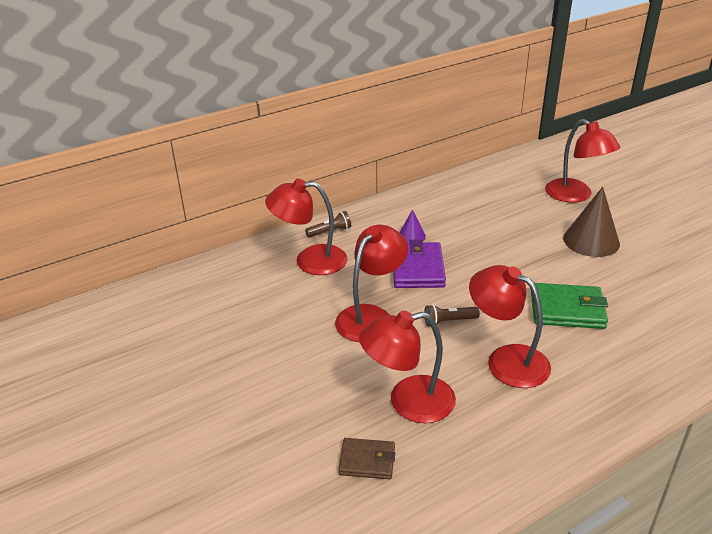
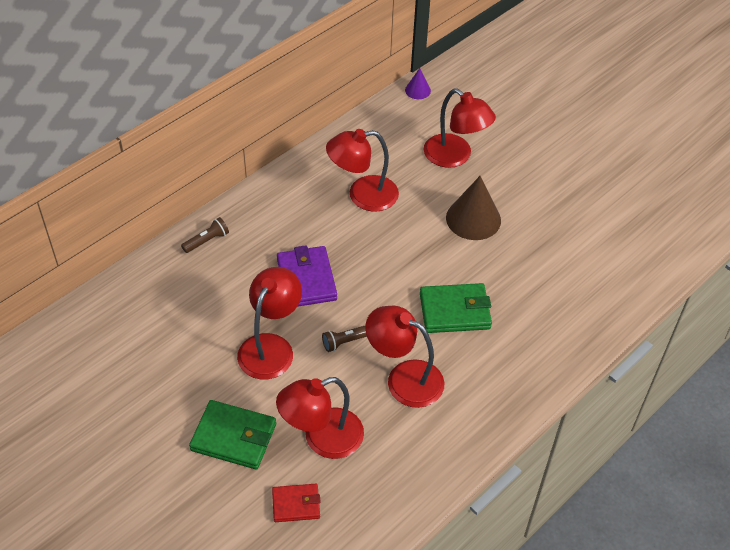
camera: 15 degrees left, 15 degrees up
(310, 260) = (194, 284): red lamp -> red lamp (362, 195)
(314, 388) = (234, 437): none -> green wallet
(367, 461) = (296, 504): brown wallet -> red wallet
(411, 236) = (293, 236): purple cone -> purple cone (417, 90)

